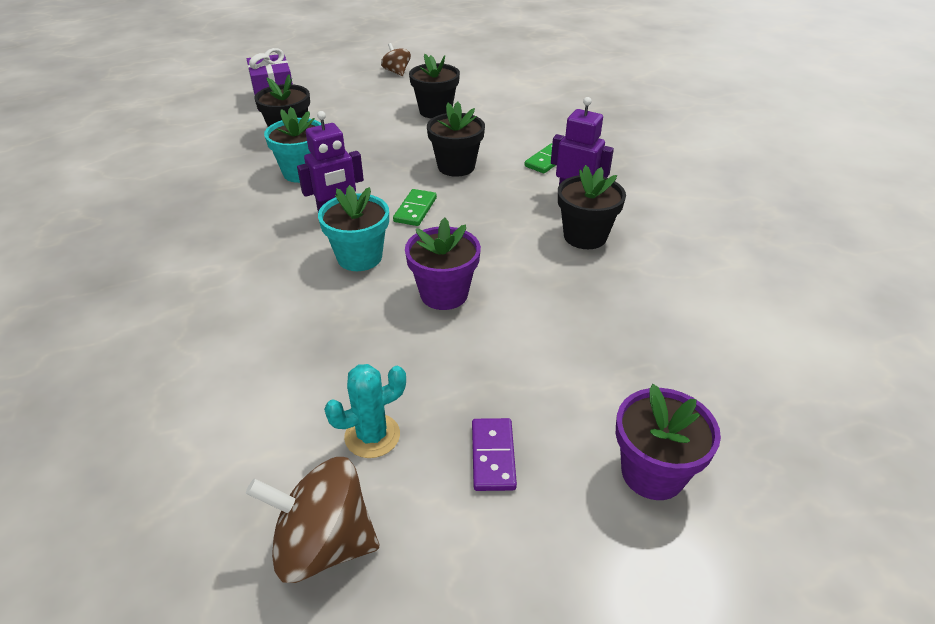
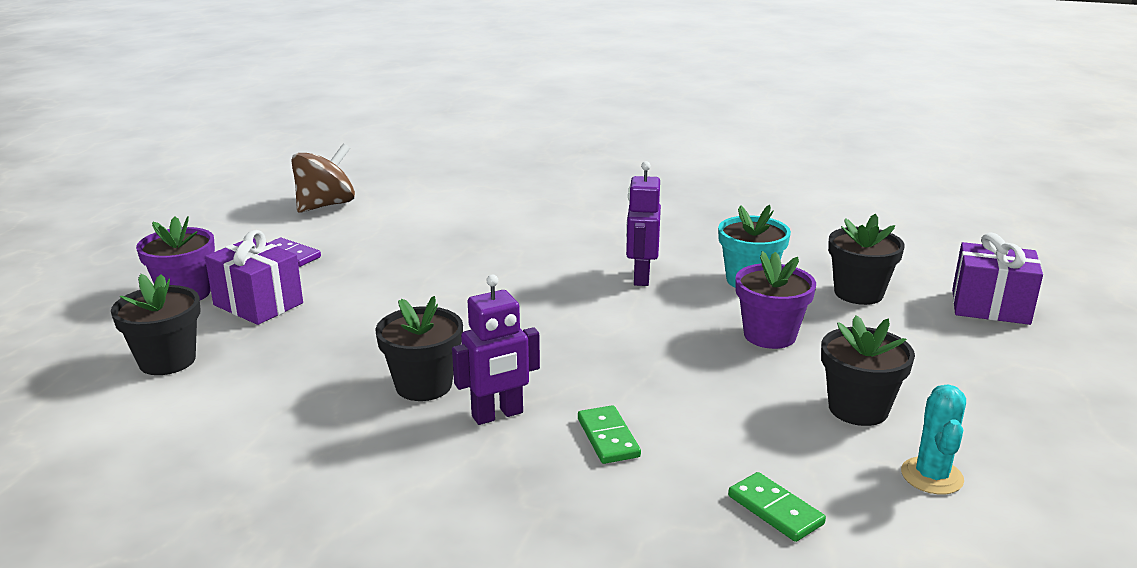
camera: 125 degrees right, 15 degrees down
(359, 257) = (555, 270): turquoise flower pot -> none
(372, 436) = (367, 230): turquoise cactus -> turquoise cactus (932, 476)
(396, 72) = (1064, 428): brown spinning top -> none
(415, 210) = (600, 314): green domino -> green domino (775, 510)
(444, 294) = (454, 287): purple flower pot -> purple flower pot (769, 335)
(456, 167) = (666, 366): black flower pot -> black flower pot (167, 361)
(601, 396) = (258, 304): none -> purple gift

